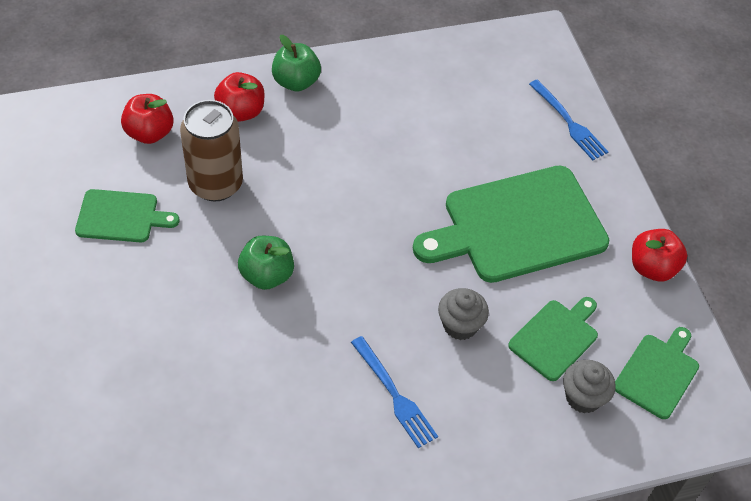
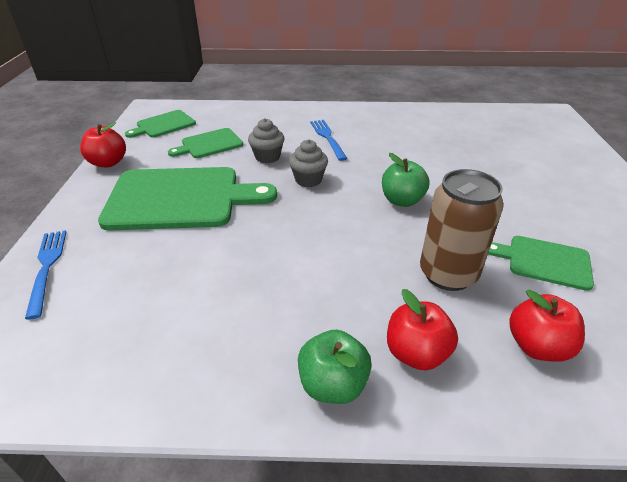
camera: 160 degrees left, 15 degrees down
(583, 397) = (216, 123): grey cupcake -> grey cupcake (308, 180)

